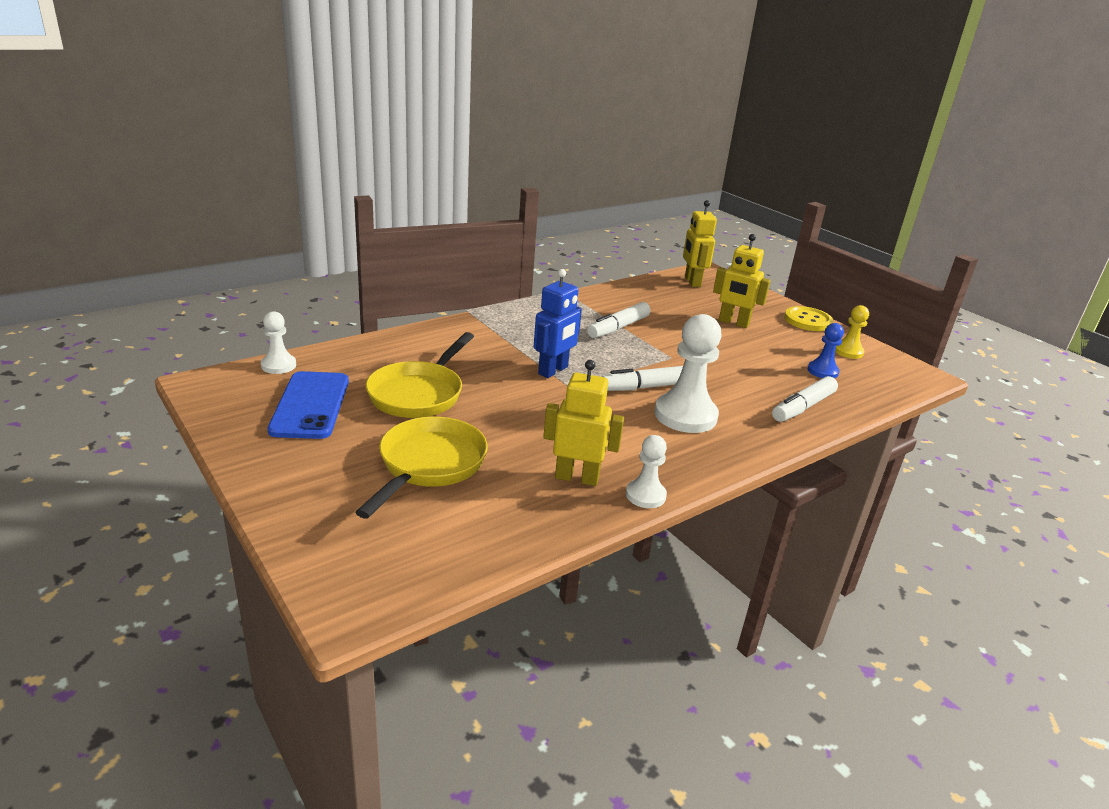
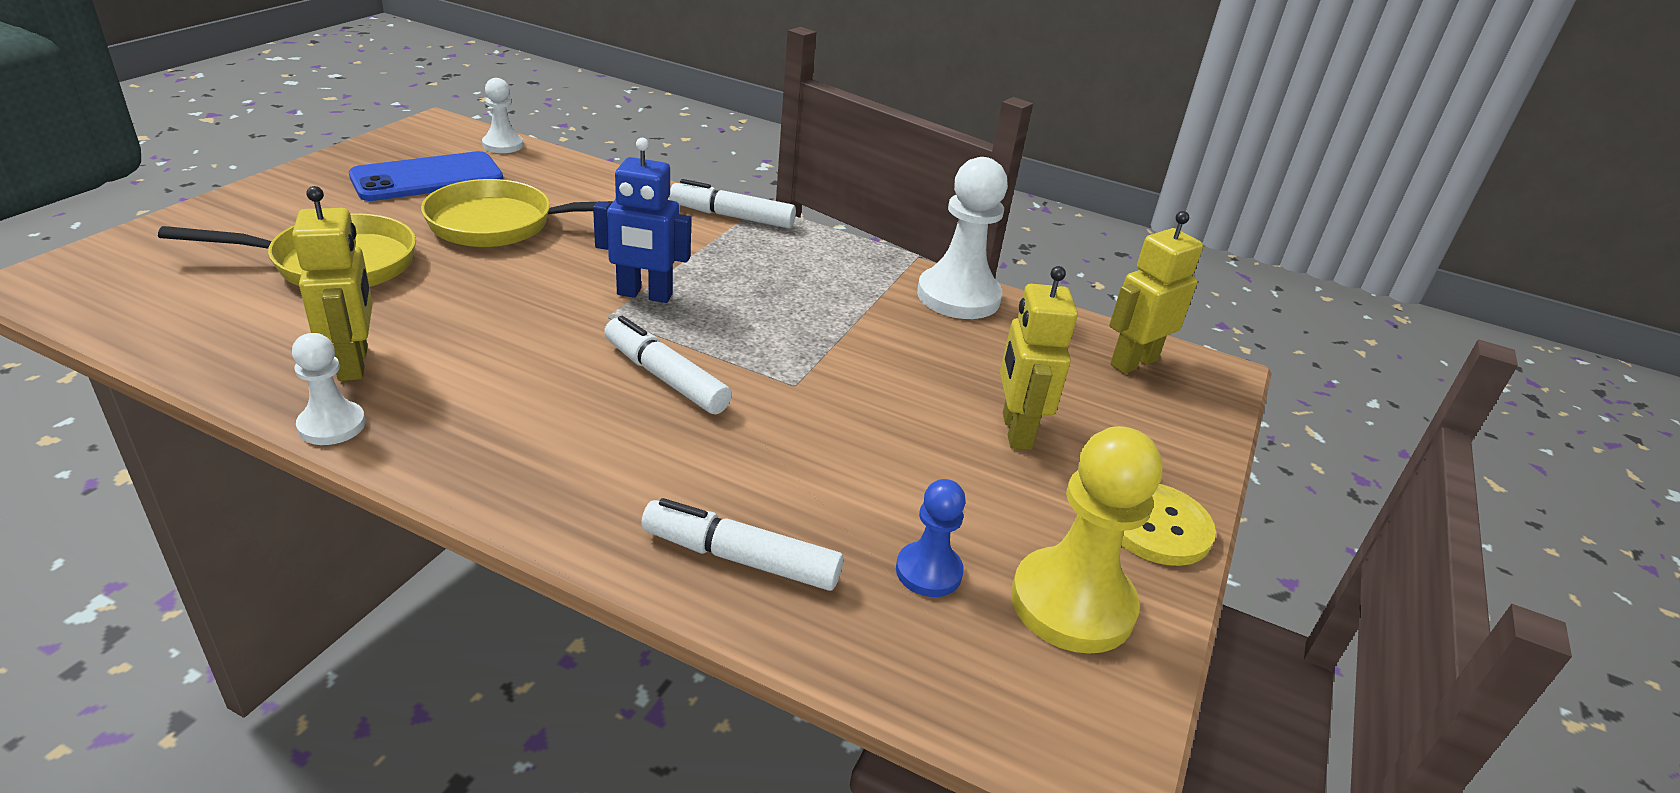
camera: 60 degrees right, 5 degrees up
(618, 328) = (845, 321): white marker -> white marker (732, 216)
(685, 415) = (599, 427): white pawn -> white pawn (958, 296)
(848, 352) = (1072, 604): yellow pawn -> yellow pawn, size x1.83

